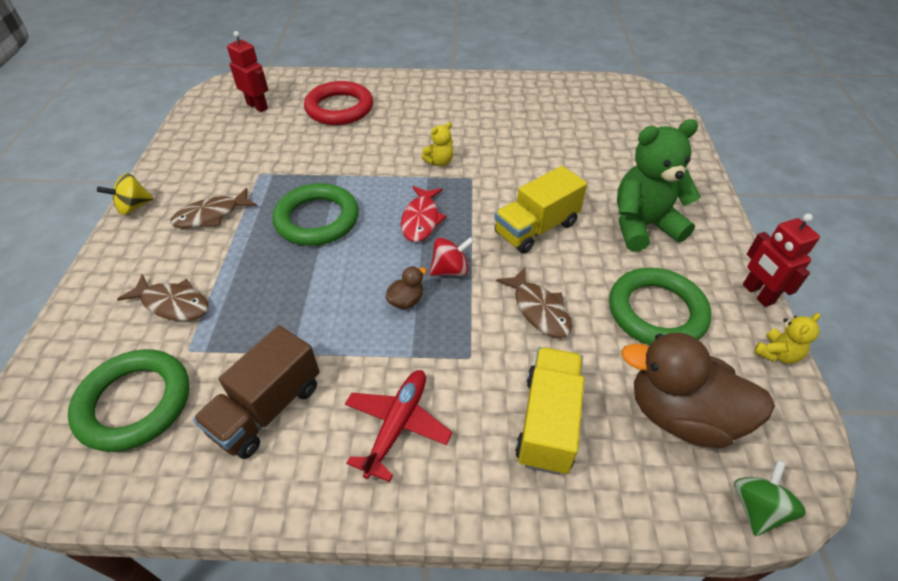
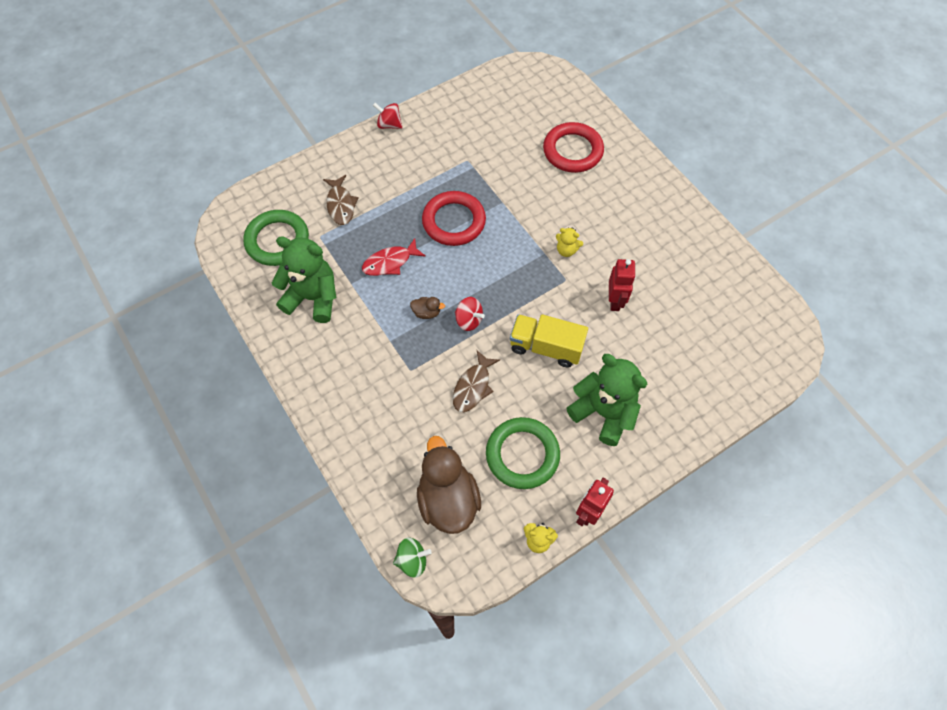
camera: 55 degrees right, 15 degrees up
(133, 207) = (389, 124): yellow spinning top -> red spinning top
(211, 215) = (413, 167): brown fish -> none
(257, 106) = (531, 104): red robot -> red robot (615, 301)
(267, 408) = (313, 298): brown truck -> green teddy bear
(317, 219) = (454, 221): green ring -> red ring
(397, 426) = (343, 362): red plane -> none
(421, 220) = (499, 277): red fish -> red fish (390, 262)
(548, 422) = (395, 432): yellow truck -> none

